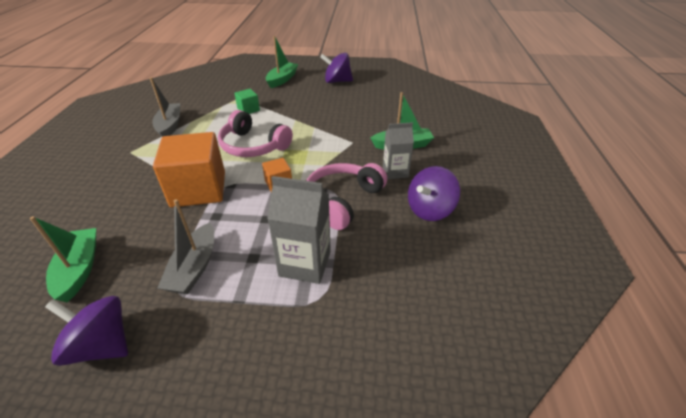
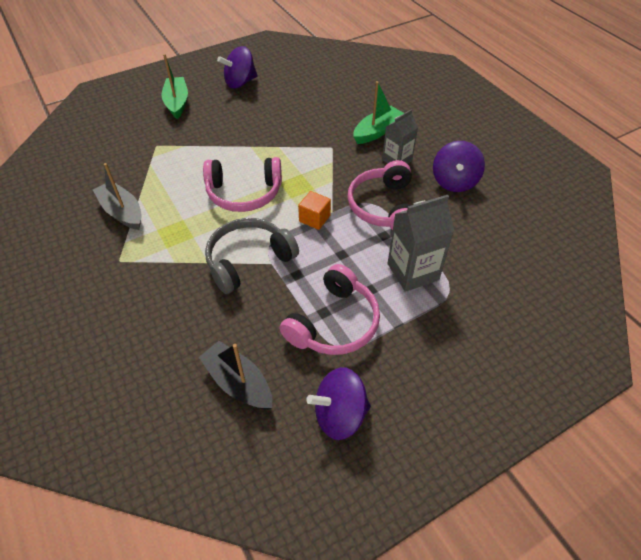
camera: 35 degrees left, 10 degrees up
(79, 269) = (238, 383): green boat -> black boat
(194, 267) = (334, 323): grey boat -> pink headphones
(198, 189) = (248, 260): orange cube -> grey headphones
(248, 109) = (186, 155): green cube -> none

